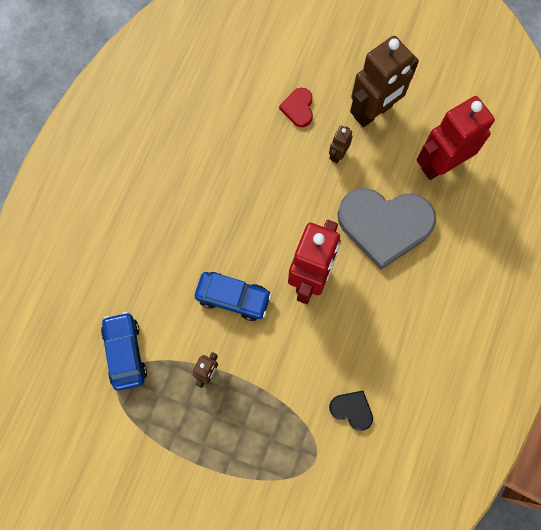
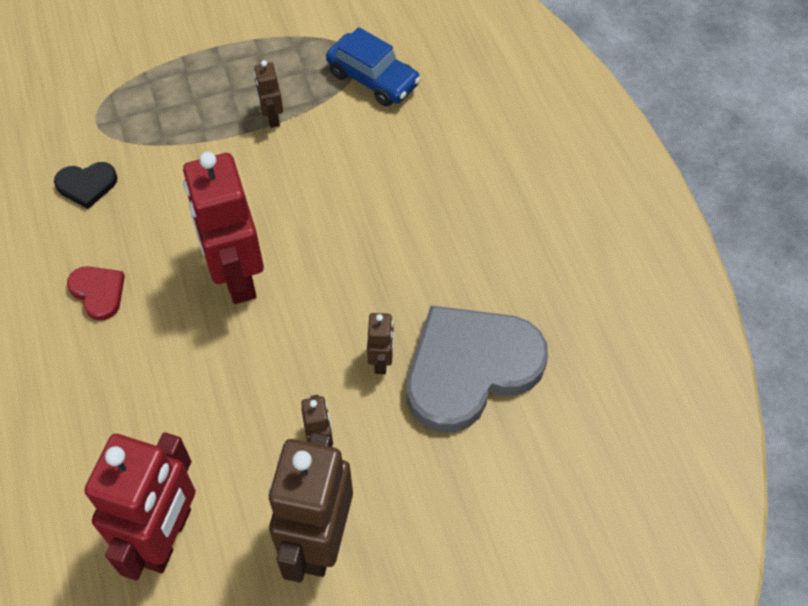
camera: 140 degrees right, 15 degrees down
(233, 298) = (307, 196): blue car -> none
(276, 171) = (381, 361): none -> brown robot
(298, 108) = (425, 464): red heart -> red heart (98, 292)
(384, 225) = (188, 397): grey heart -> grey heart (470, 368)

